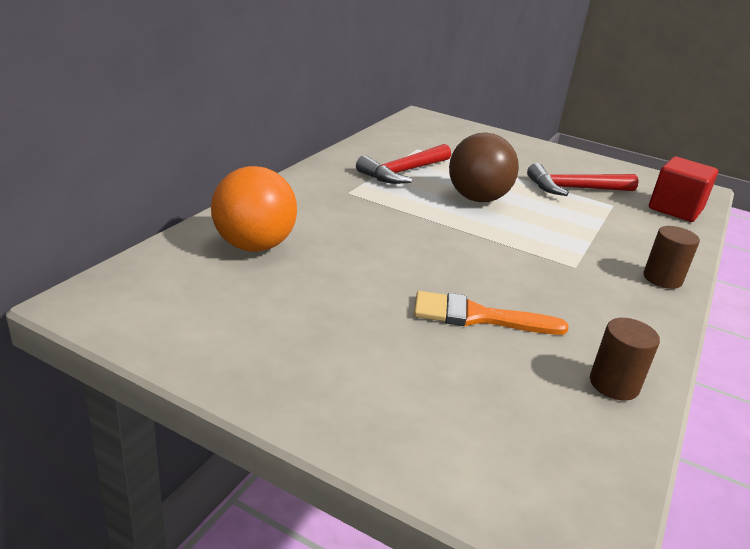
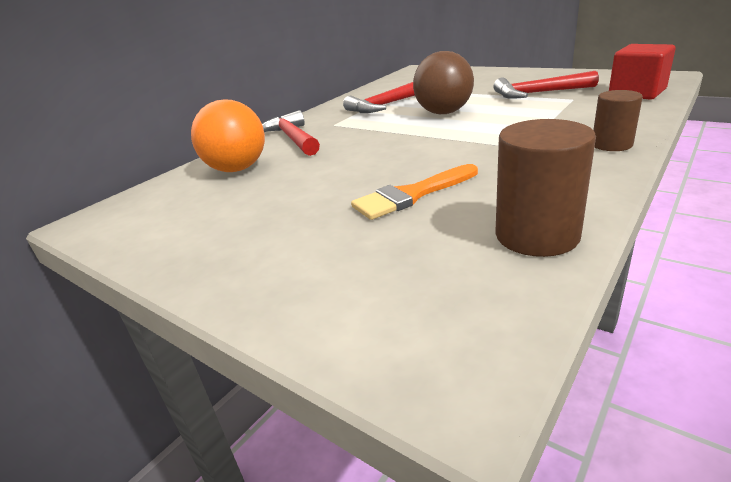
camera: 15 degrees right, 0 degrees up
(305, 207) = (292, 138): none -> red hammer
(477, 317) = (411, 195): orange brush -> orange brush turned 45 degrees counterclockwise
(614, 384) = (536, 235): brown cylinder -> brown cylinder, size x1.57

